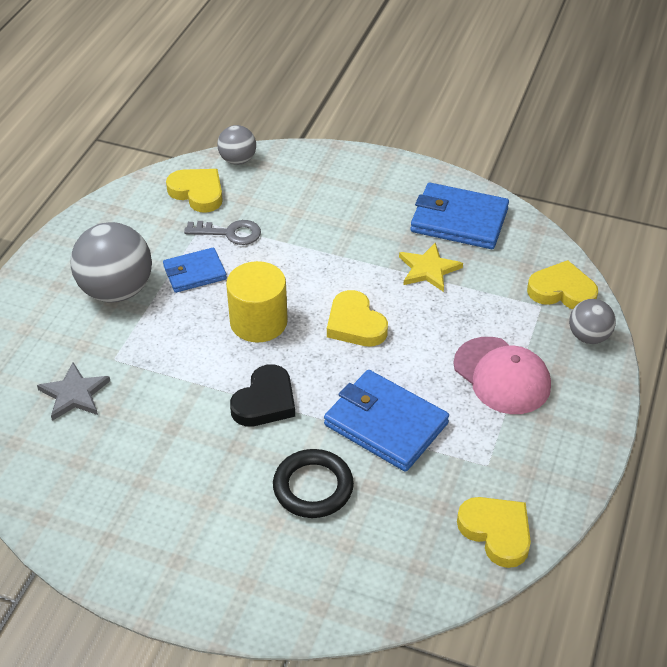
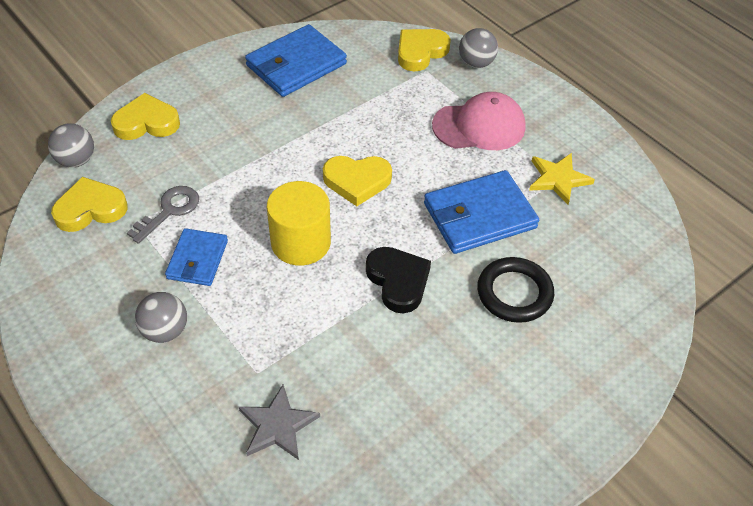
camera: 60 degrees left, 5 degrees up
(116, 290) = (165, 331): grey ball -> grey ball, size x0.55
(428, 269) = (334, 109): yellow star -> yellow star (558, 179)
(496, 532) = (625, 206): yellow heart -> yellow heart (146, 122)

